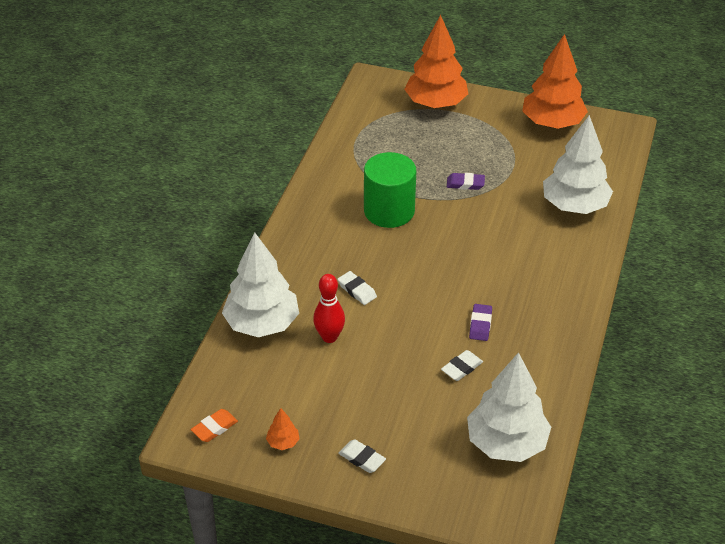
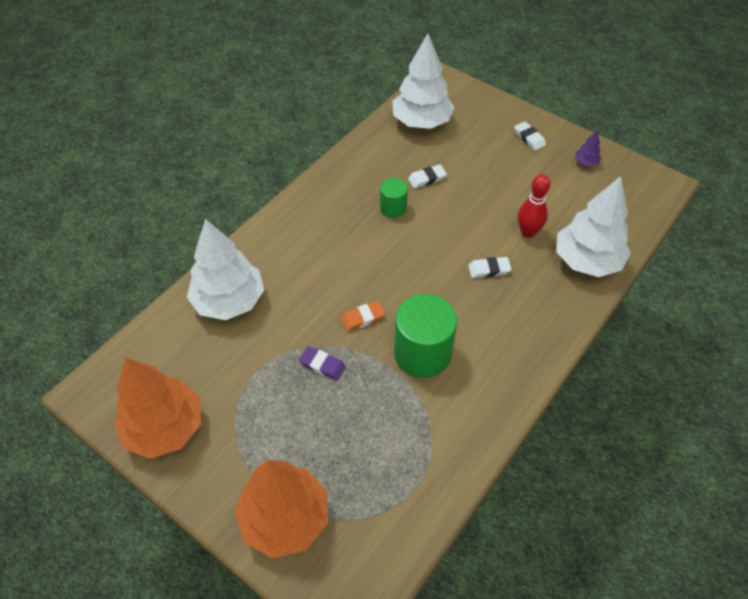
camera: 160 degrees left, 10 degrees up
(214, 428) = (639, 185): orange eraser -> orange eraser (363, 318)
(283, 442) = (586, 162): orange tree -> purple tree
(357, 290) = (489, 269): white eraser -> white eraser turned 75 degrees counterclockwise
(480, 325) = (393, 208): purple eraser -> green cylinder

